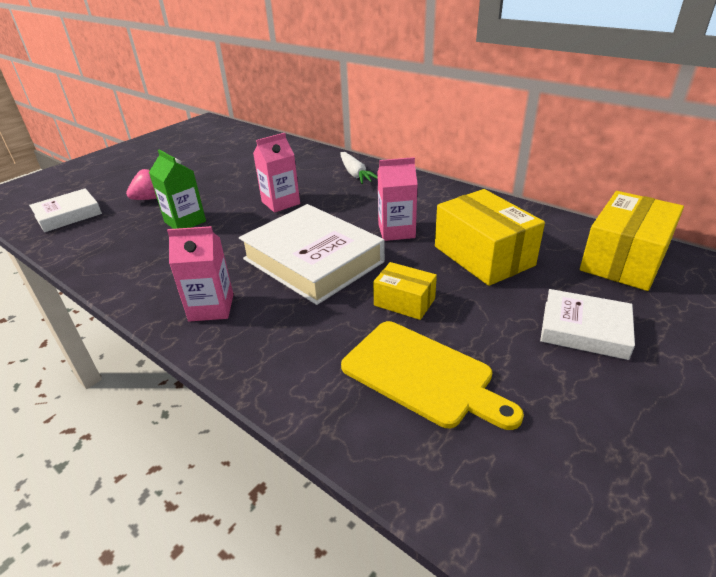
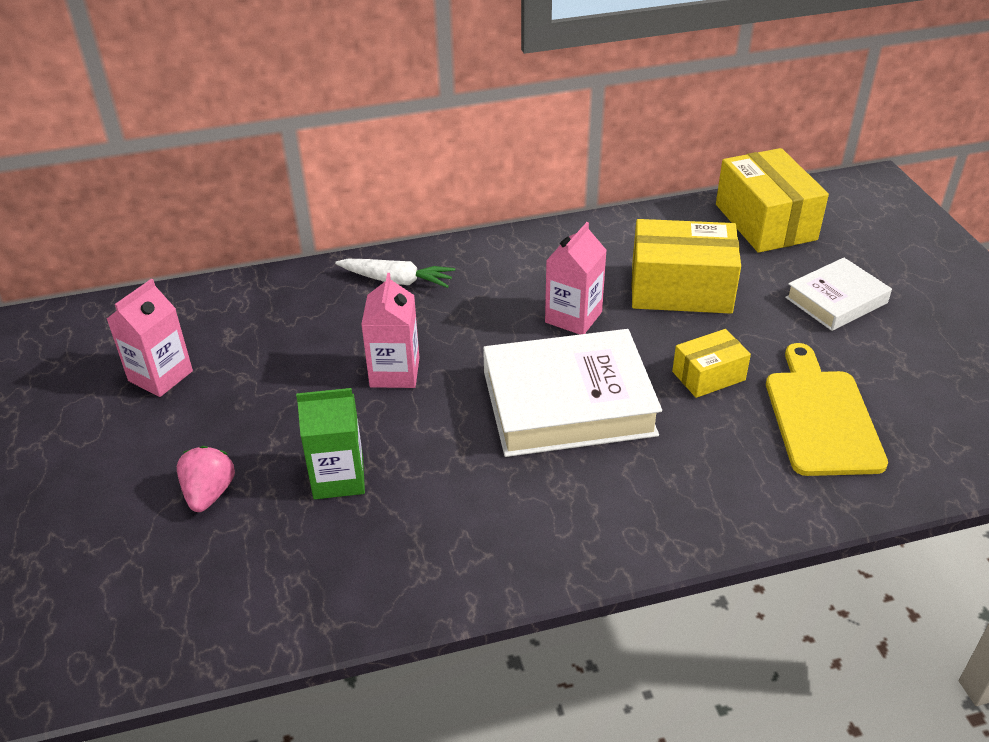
camera: 55 degrees left, 5 degrees up
(68, 215) = (141, 606): white book -> none
(211, 307) = (586, 519): pink carton -> pink carton (160, 376)
(422, 374) = (821, 417): yellow cutting board -> yellow cutting board turned 75 degrees counterclockwise

